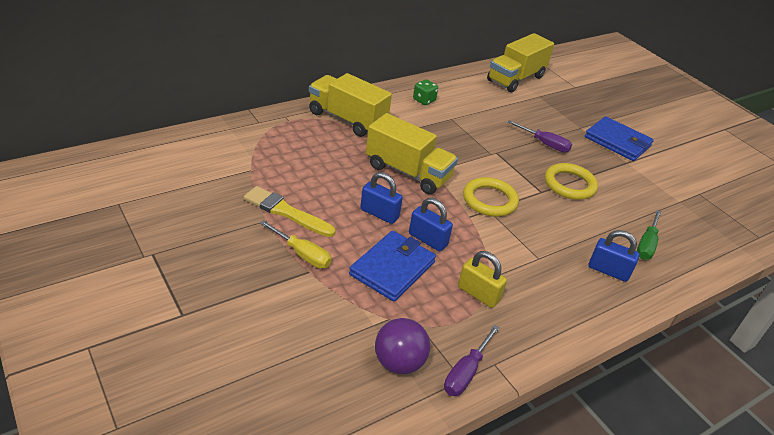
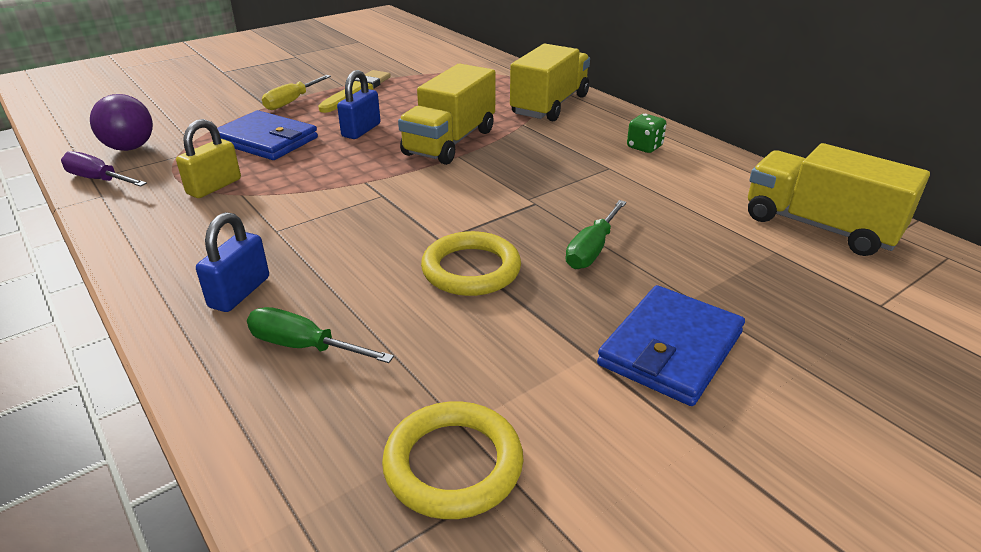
camera: 90 degrees right, 5 degrees down
(428, 240) = (315, 157): blue padlock -> none
(489, 200) = (404, 195): yellow ring -> yellow ring (453, 464)
(544, 144) = (592, 249): purple screwdriver -> green screwdriver

